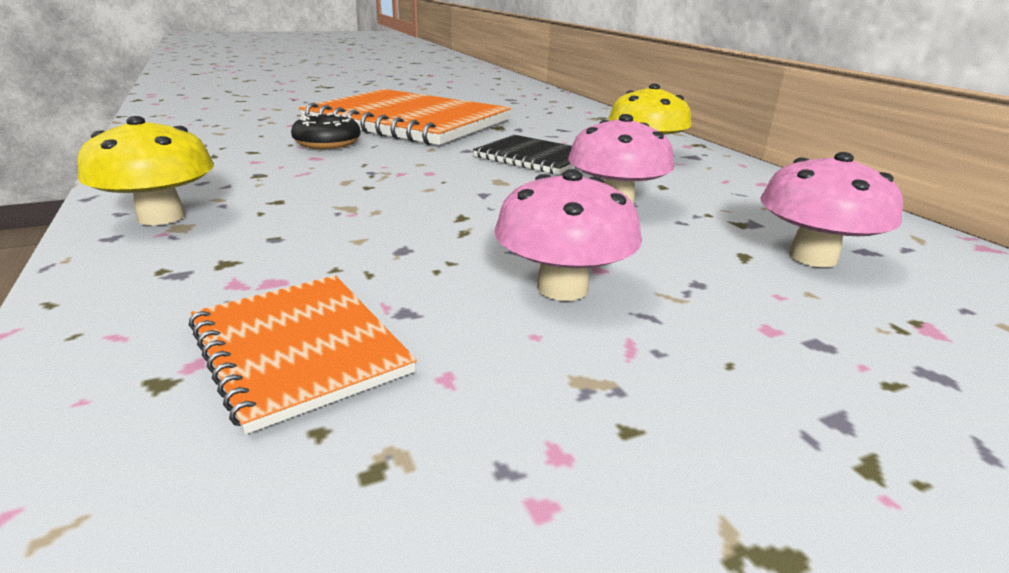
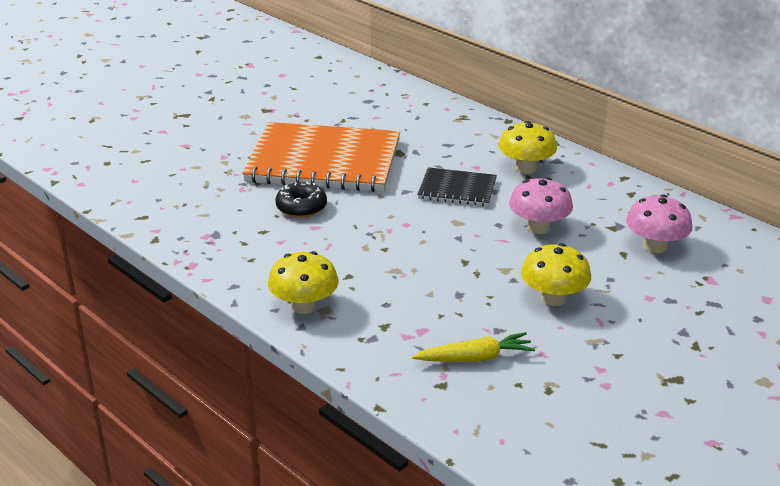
camera: 20 degrees left, 5 degrees up
(299, 348) = (475, 358): orange notebook -> yellow carrot
(562, 288) = (553, 298): pink mushroom -> yellow mushroom

